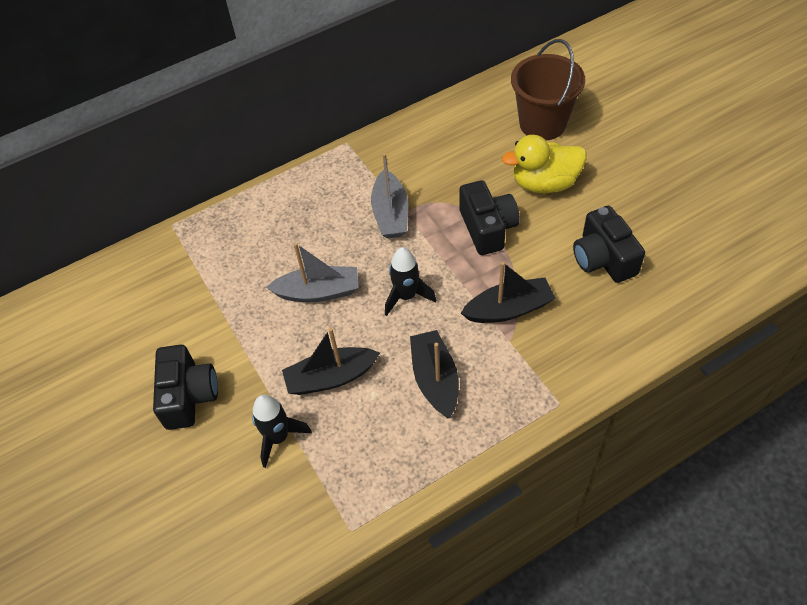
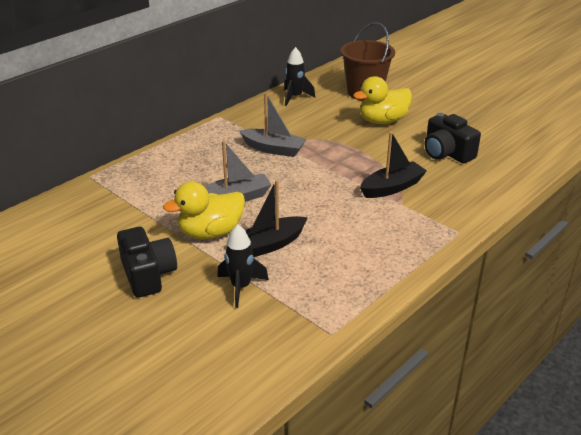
camera: 20 degrees left, 20 degrees down
(273, 344) = (210, 233): none -> yellow duck
(390, 213) = (273, 149): grey boat -> grey boat turned 45 degrees counterclockwise
(406, 296) = (308, 191): black rocket -> black rocket (295, 97)
(435, 379) = (355, 233): black boat -> none
(487, 228) = (353, 148): black camera -> none

